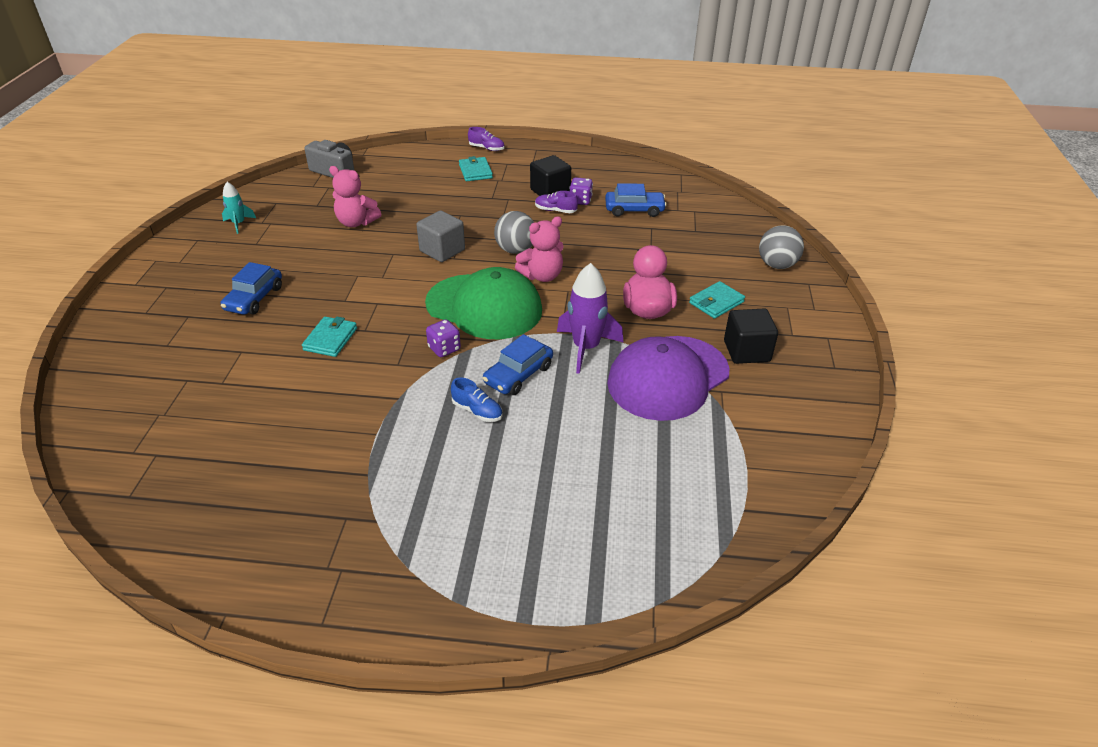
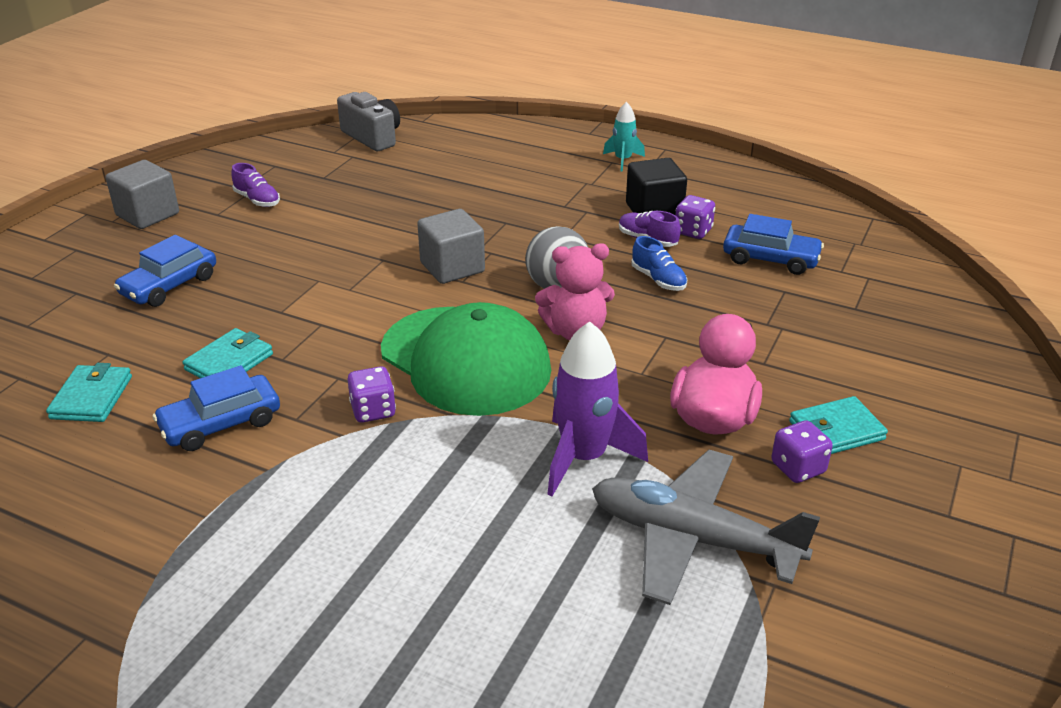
camera: 20 degrees right, 5 degrees down
(204, 253) = (148, 215): none -> grey cube
(239, 224) = (213, 185): turquoise rocket -> turquoise rocket (623, 160)
(356, 222) = (360, 208): pink teddy bear -> none
(475, 171) = (561, 166): turquoise wallet -> turquoise wallet (91, 397)
(477, 411) = (365, 518): blue shoe -> blue shoe (658, 280)
(486, 148) = (594, 137): purple shoe -> purple shoe (257, 200)
(518, 374) = (458, 476): blue car -> blue car (221, 424)
(668, 378) = (692, 538): purple cap -> grey plane
(705, 327) = (798, 468): none -> purple dice
(746, 351) = (851, 525): black cube -> none
(777, 265) = (973, 390): grey ball -> none

